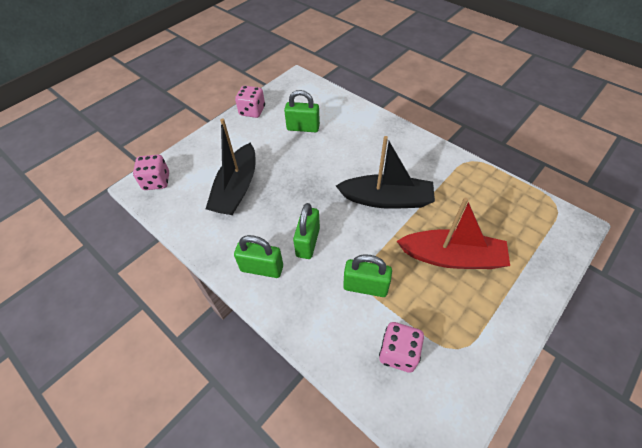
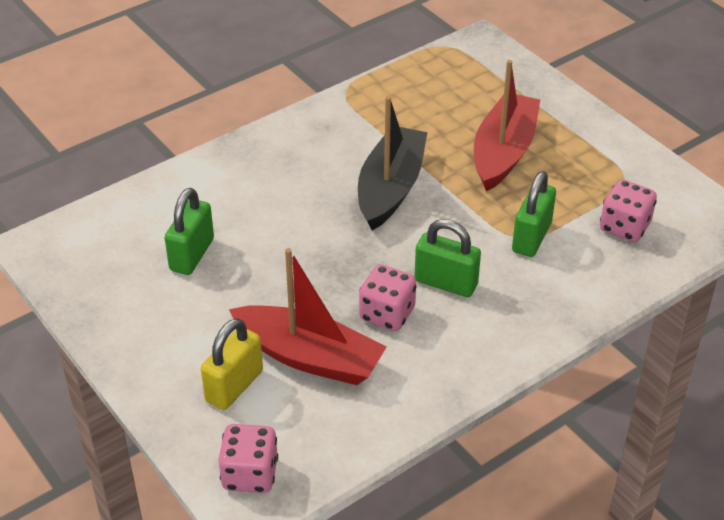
camera: 80 degrees left, 10 degrees down
(213, 163) = (234, 386): none -> yellow padlock
(237, 188) = (309, 357): black boat -> red boat
(252, 111) = (108, 319): pink dice -> pink dice (387, 314)
(262, 268) = (480, 339): green padlock -> none

